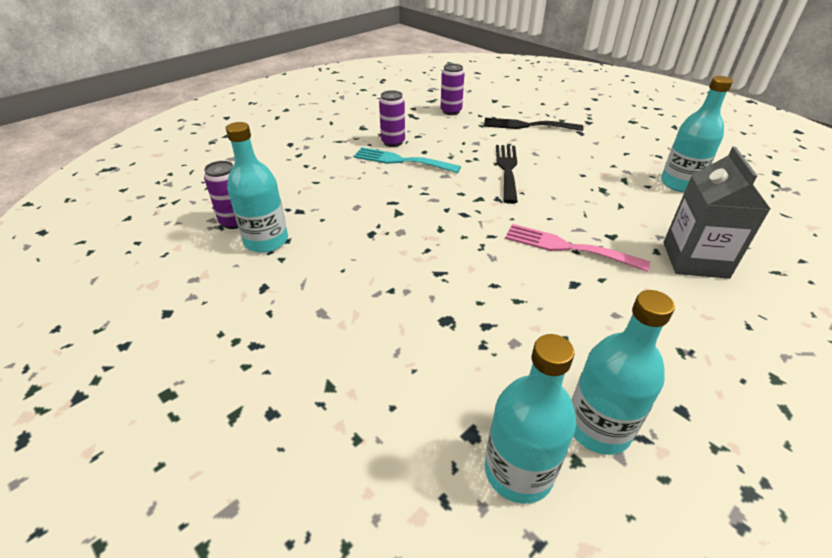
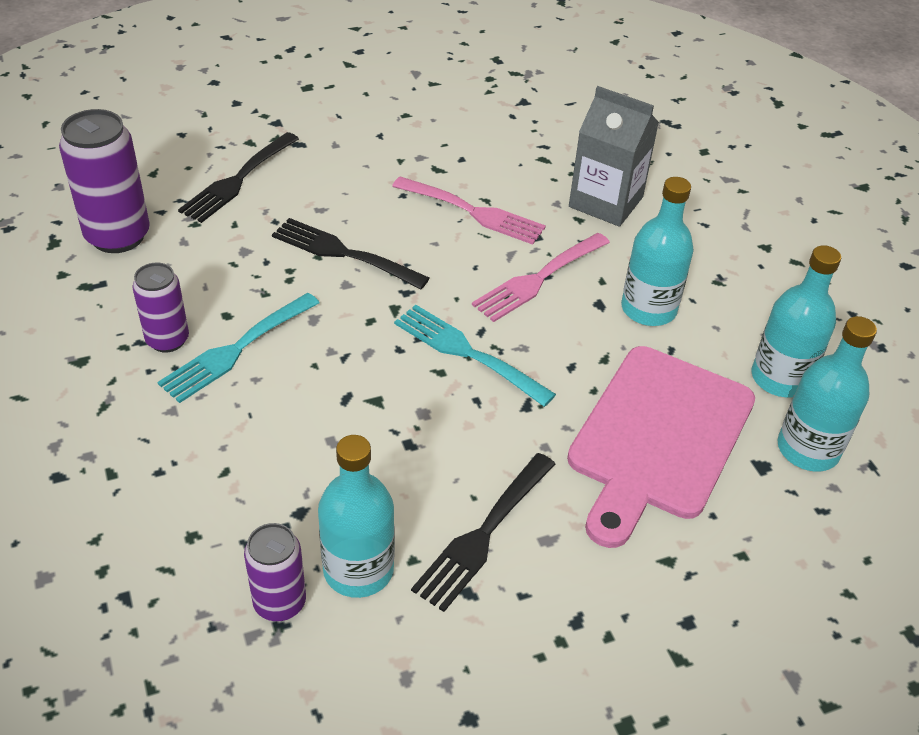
camera: 70 degrees left, 5 degrees up
(312, 282) = (483, 535): none -> black fork
(451, 111) = (118, 236): purple can -> purple can, size x1.64
(456, 351) = (657, 438): none -> pink cutting board
(466, 235) = (467, 353): none -> turquoise fork
(601, 204) = (474, 212): none -> pink fork
(679, 184) = (473, 134): turquoise bottle -> turquoise bottle (648, 309)

